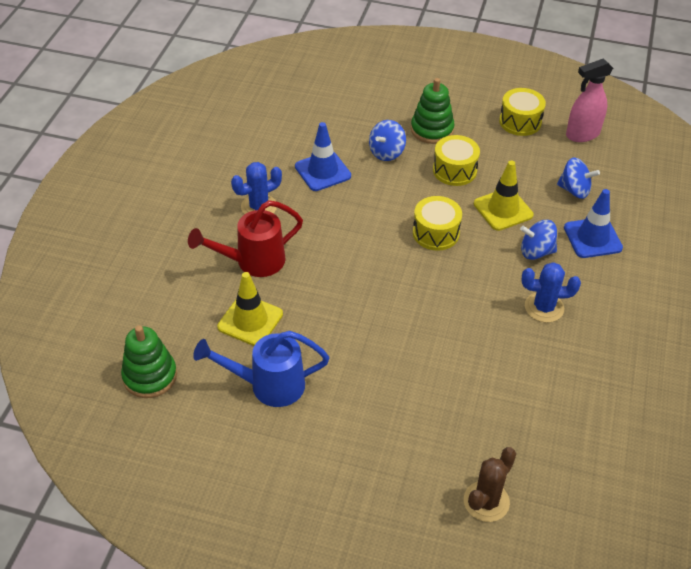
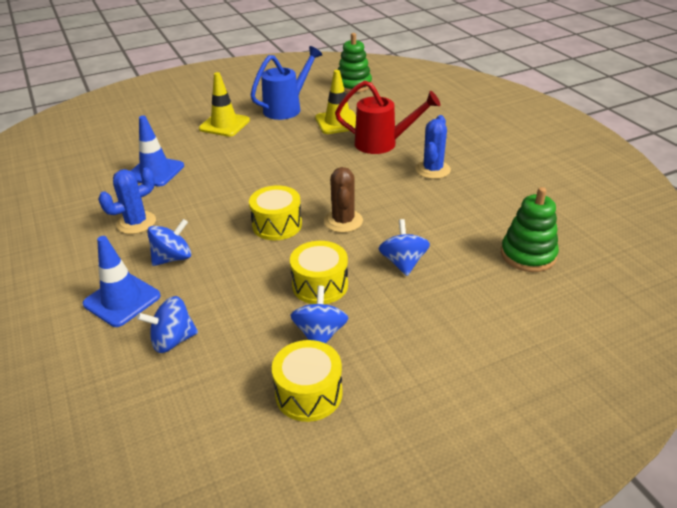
camera: 140 degrees right, 10 degrees down
(253, 262) = (382, 144): red watering can -> red watering can turned 75 degrees clockwise
(323, 171) = (430, 216): blue traffic cone -> blue traffic cone (155, 172)
(432, 130) = (393, 314): green stacking toy -> green stacking toy (528, 255)
(485, 144) = (320, 334): none -> blue spinning top
(486, 501) = (111, 126): brown cactus -> brown cactus (343, 221)
(503, 209) = (235, 276): yellow traffic cone -> yellow traffic cone (224, 124)
(582, 134) = (212, 429): pink spray bottle -> none

